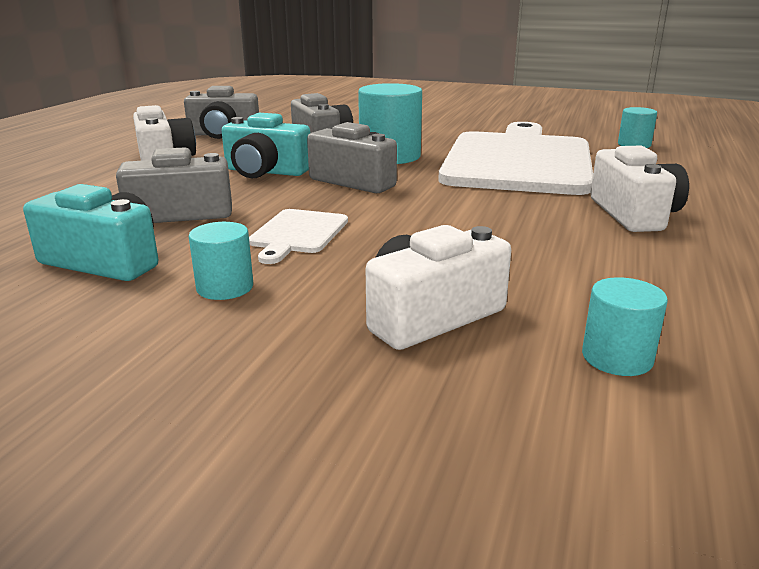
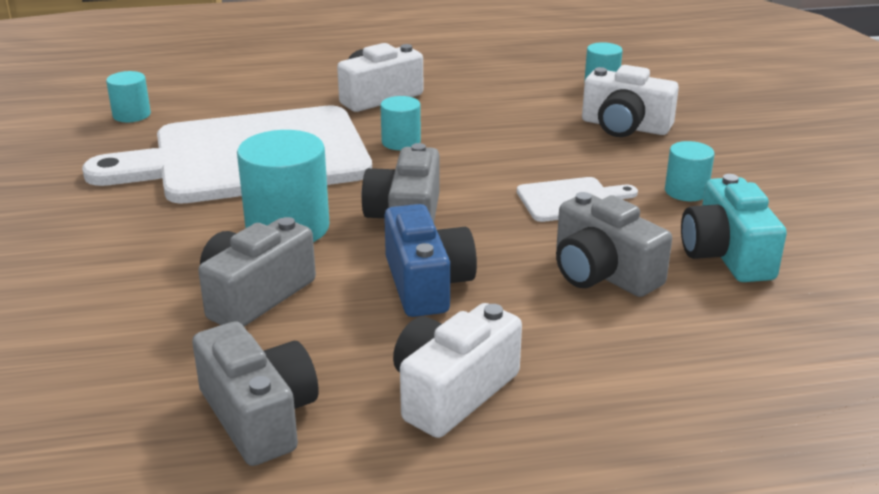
camera: 120 degrees left, 5 degrees up
(265, 172) = (427, 284): turquoise camera -> blue camera
(501, 203) = (401, 142): none -> turquoise cylinder

